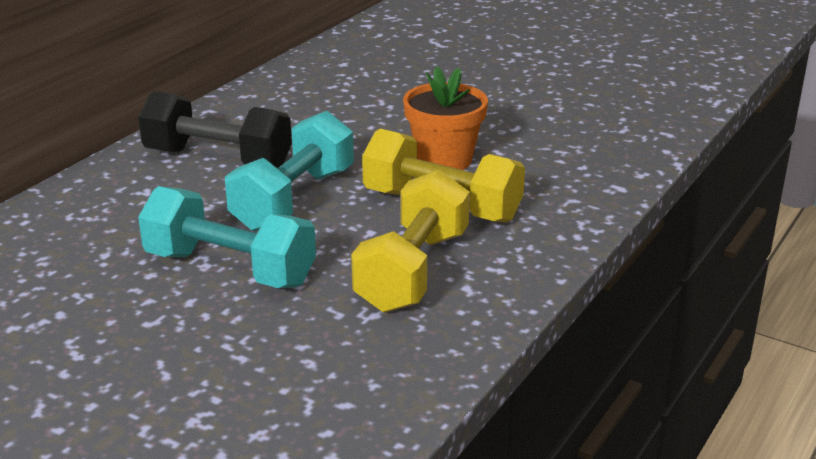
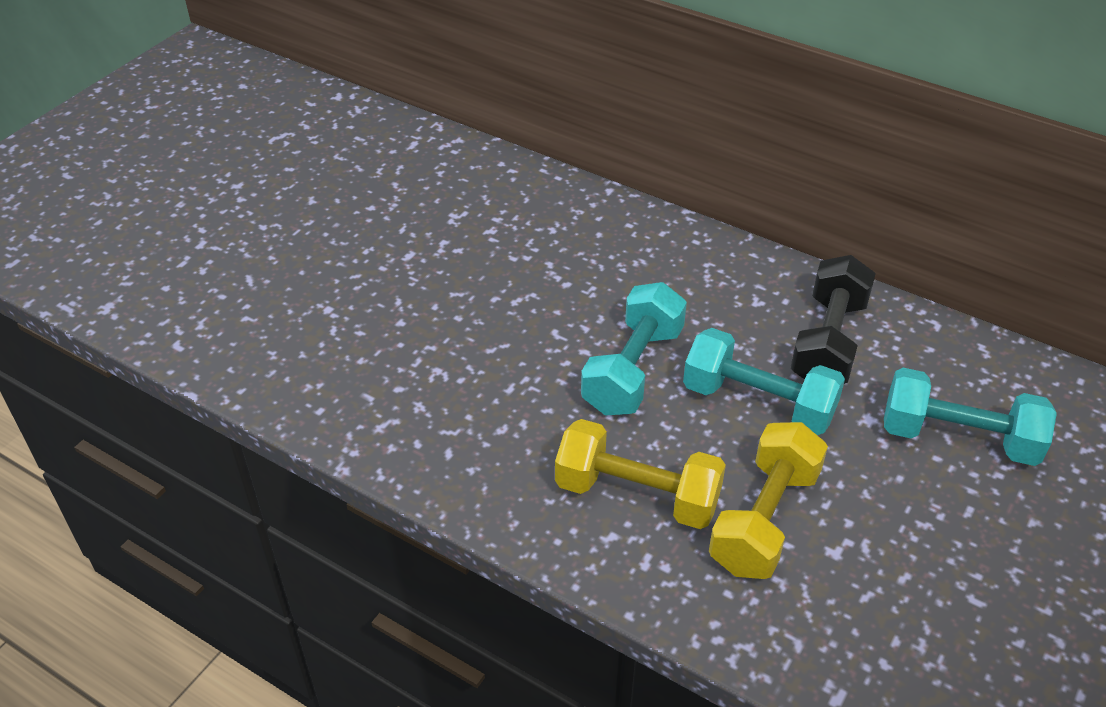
camera: 90 degrees right, 15 degrees up
(349, 116) = (958, 438): none -> turquoise dumbbell
(444, 160) = (869, 524): orange flower pot -> none

